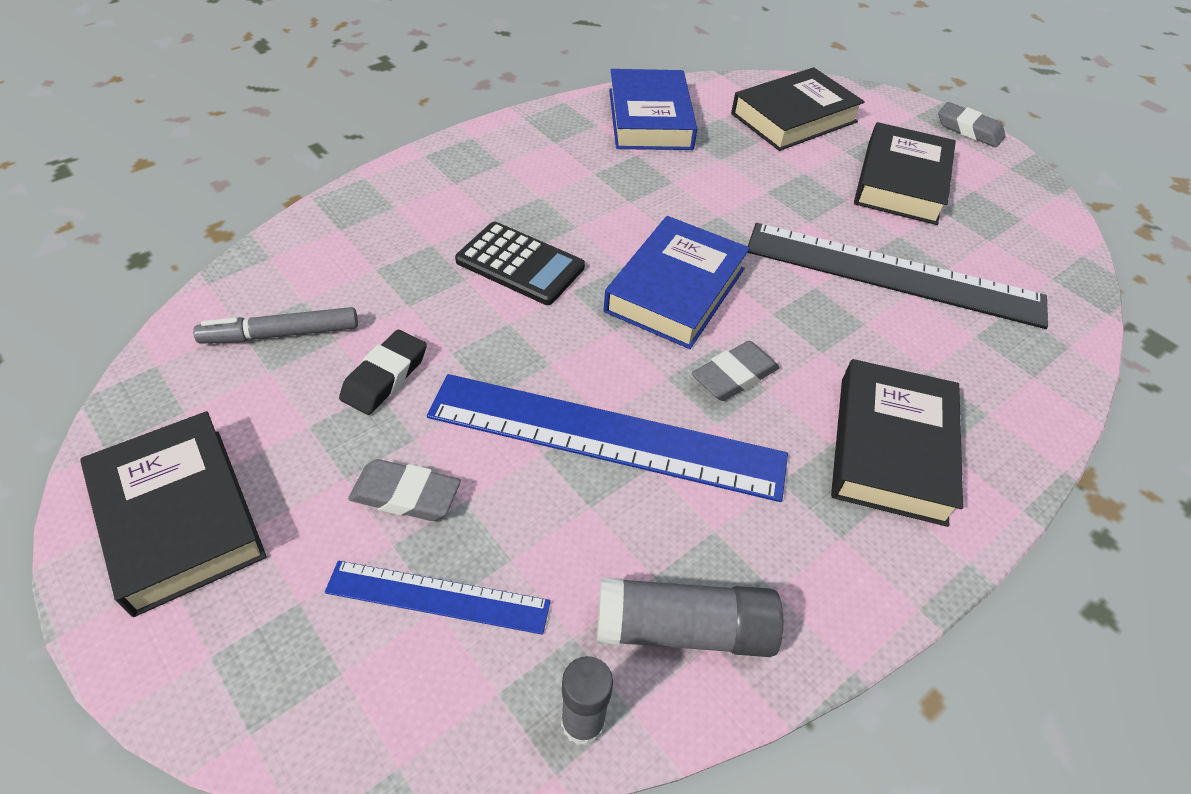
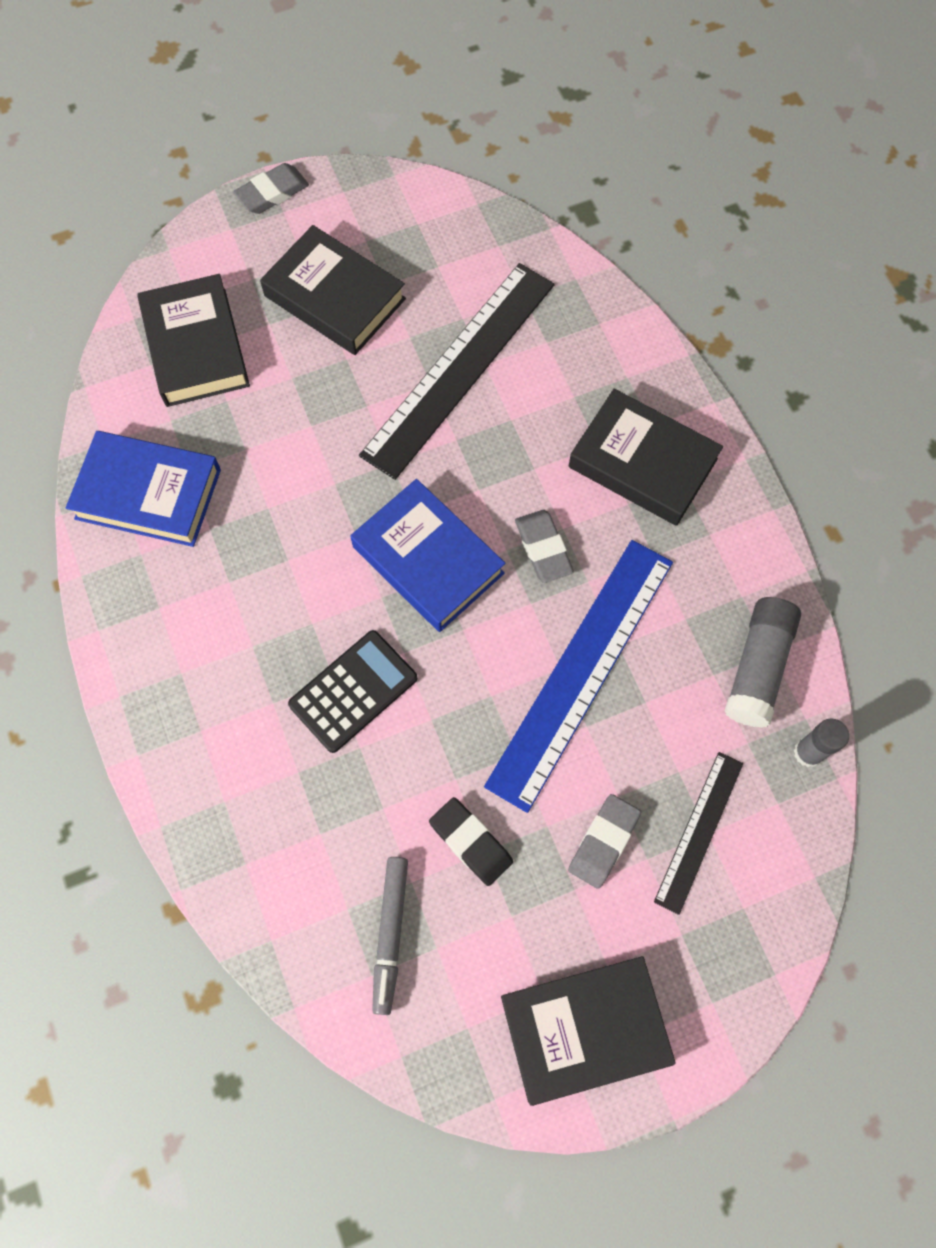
camera: 70 degrees left, 20 degrees up
(438, 597) = (699, 831): blue ruler -> black ruler

